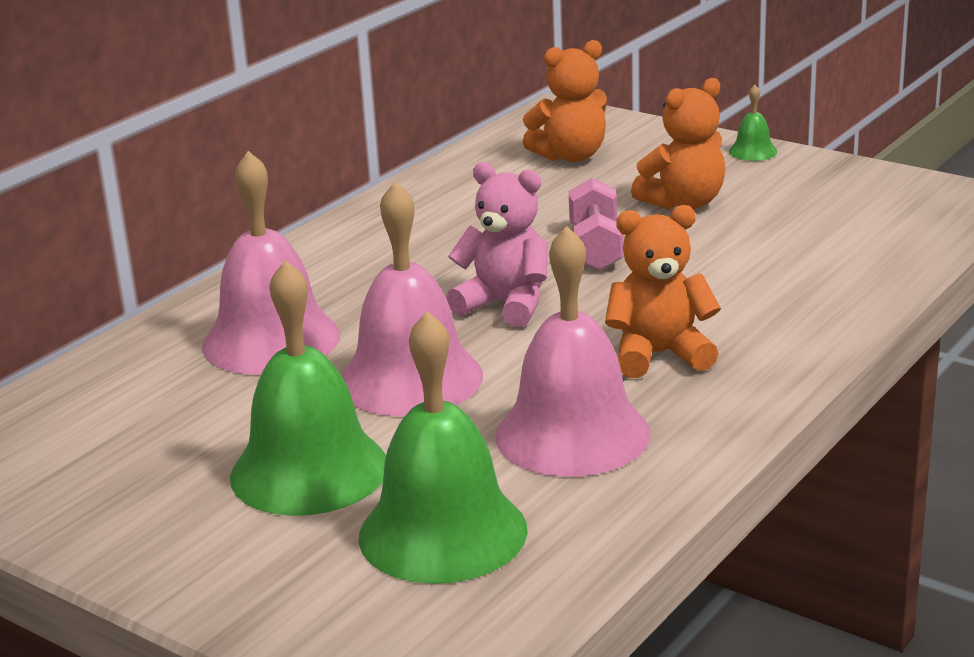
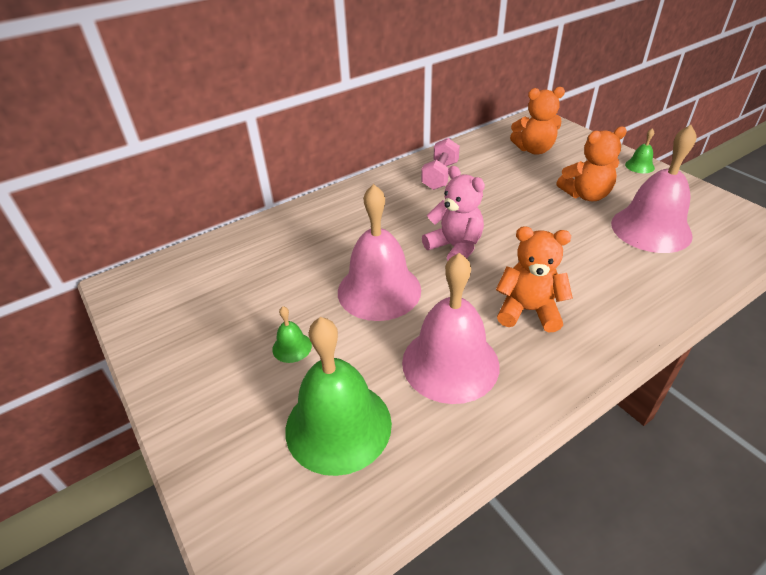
camera: 20 degrees right, 15 degrees up
(271, 340) = (322, 242): pink bell -> pink bell (651, 229)
(309, 470) = (292, 347): green bell -> green bell, size x0.43
(595, 248) = (522, 217): pink dumbbell -> pink dumbbell (440, 176)

